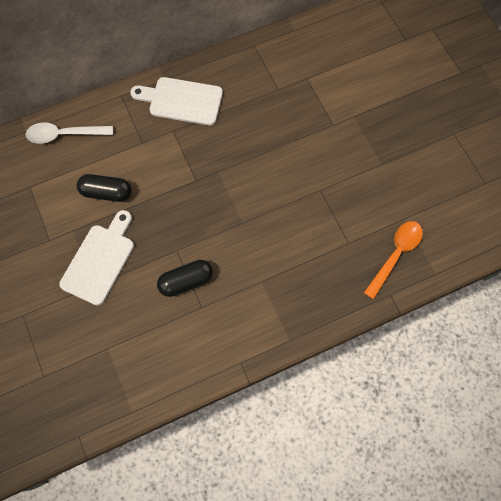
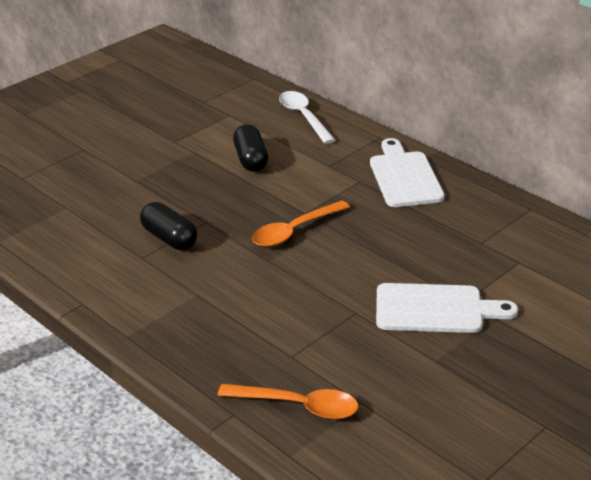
camera: 70 degrees right, 35 degrees down
(100, 260) = (167, 176): white cutting board -> white cutting board (435, 309)
(215, 195) = (294, 231): none -> orange spoon

